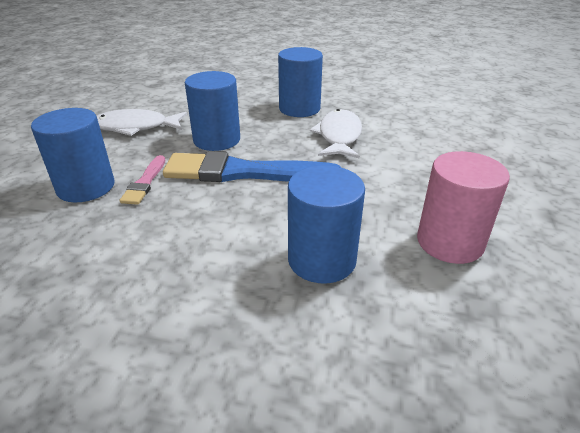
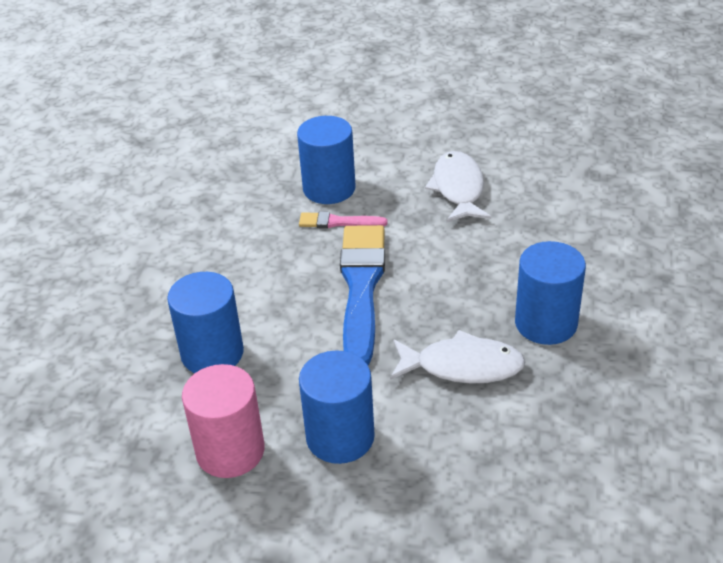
camera: 90 degrees right, 5 degrees up
(217, 140) = (435, 256): blue cylinder -> blue cylinder (340, 437)

